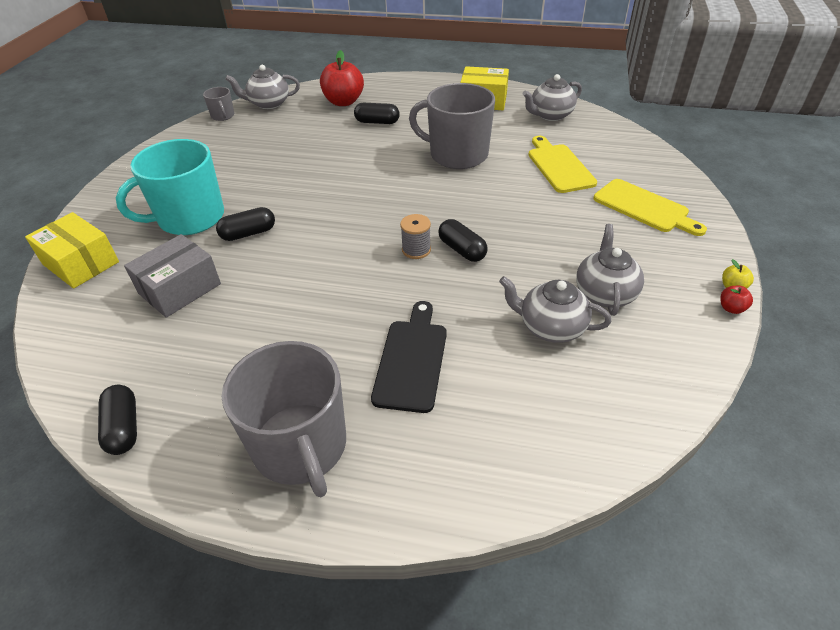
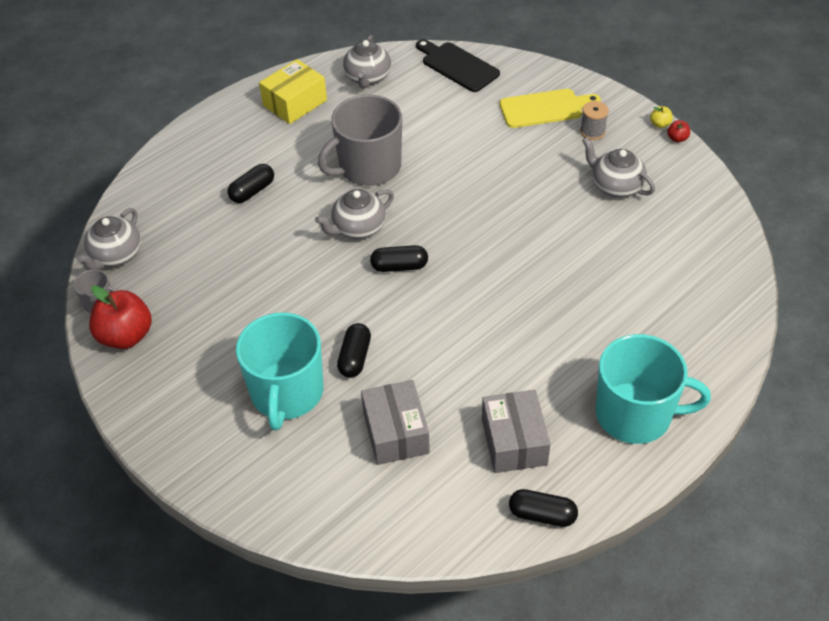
camera: 55 degrees left, 5 degrees up
(81, 263) = (286, 499): yellow box -> none
(209, 366) = (514, 441): none -> grey box
(301, 447) = (635, 414): grey mug -> turquoise mug
(343, 102) = (182, 197): red apple -> red apple (126, 336)
(411, 360) = (599, 320): black cutting board -> black cutting board (457, 66)
(416, 250) = (479, 259): grey spool -> grey spool (592, 131)
(462, 250) = (503, 233): black capsule -> black capsule (399, 266)
(551, 327) = (625, 232): grey teapot -> grey teapot (358, 228)
(559, 166) = (449, 119): yellow cutting board -> none

